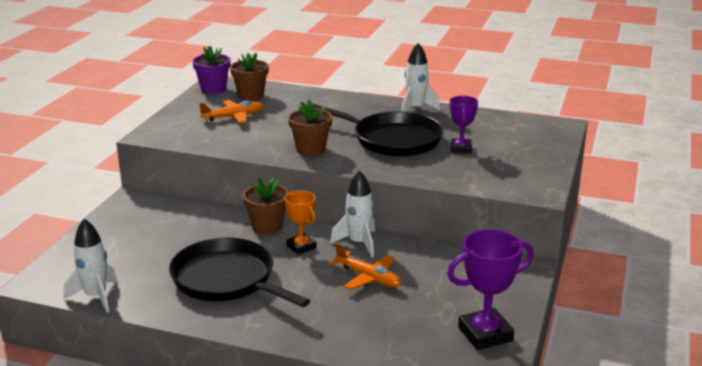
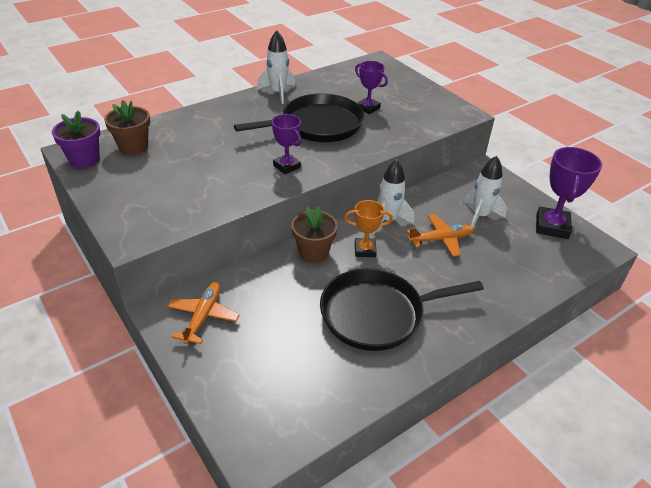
camera: 55 degrees left, 15 degrees up
(96, 297) = (328, 416): white rocket -> white rocket (480, 216)
(233, 117) = (165, 175): orange plane -> orange plane (203, 317)
(311, 149) = (286, 166): brown flower pot -> purple trophy

